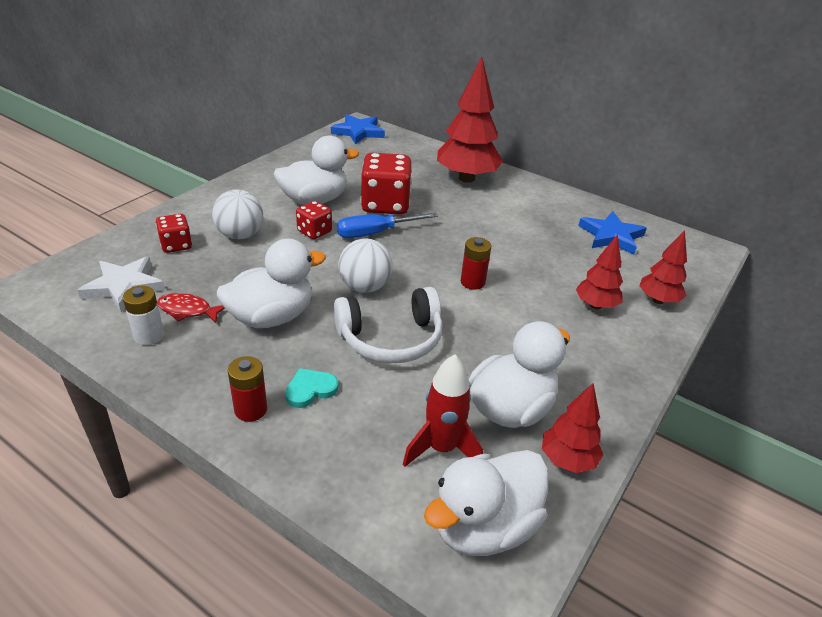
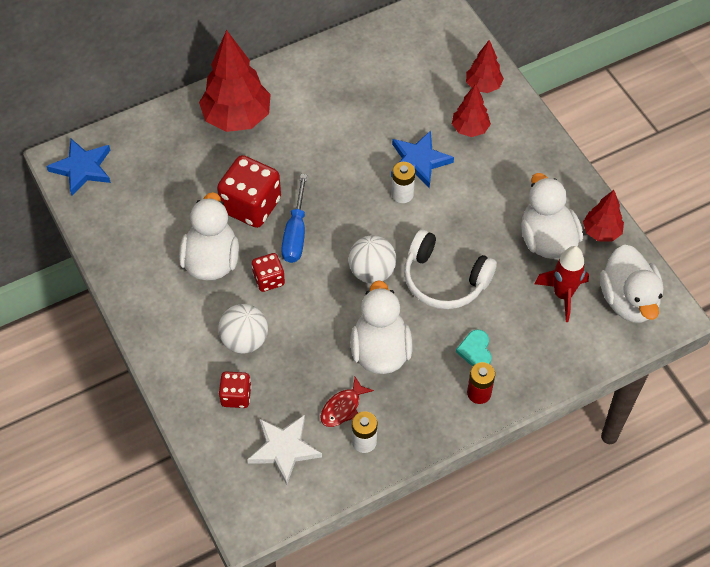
camera: 60 degrees left, 20 degrees up
(391, 339) = (444, 280): white headphones -> white headphones turned 105 degrees clockwise
(472, 282) = (402, 194): red battery -> white battery
(611, 236) = (389, 62): blue star -> blue star (419, 161)

